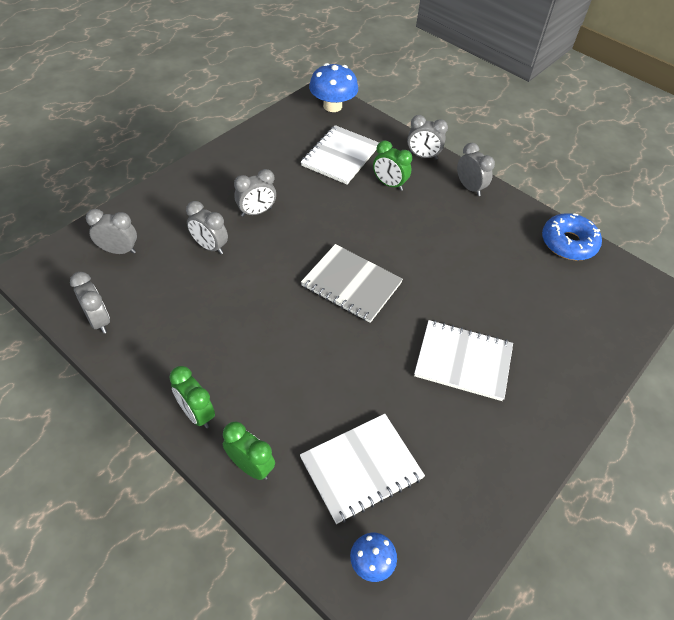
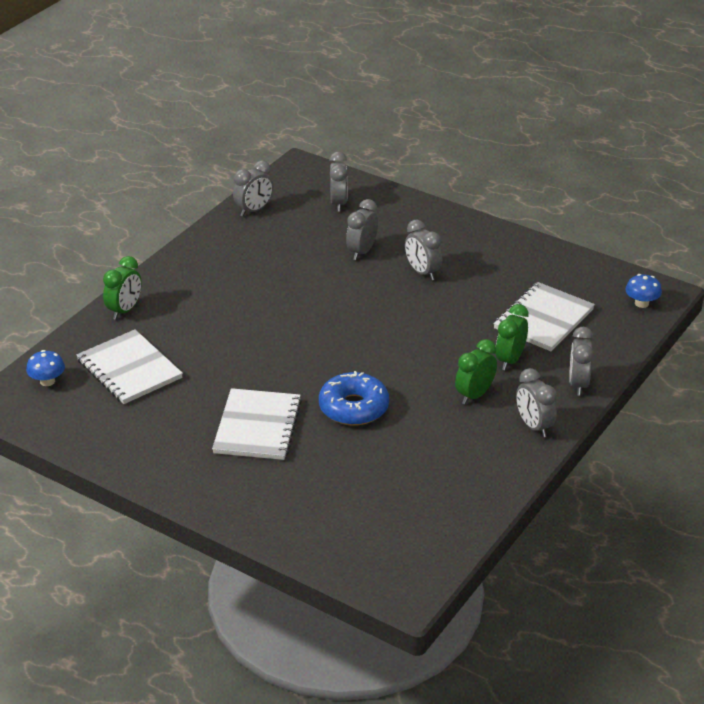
camera: 85 degrees right, 15 degrees down
(196, 413) = (169, 276): green clock -> green clock (474, 395)
(332, 106) = (641, 303): blue mushroom -> blue mushroom, size x0.55
(340, 156) = (544, 319): white notebook -> white notebook turned 75 degrees counterclockwise
(351, 284) = (340, 345): grey notebook -> none
(469, 187) = (534, 426): grey clock -> grey clock turned 105 degrees clockwise
(568, 243) = (464, 513): blue donut -> blue donut (353, 408)

